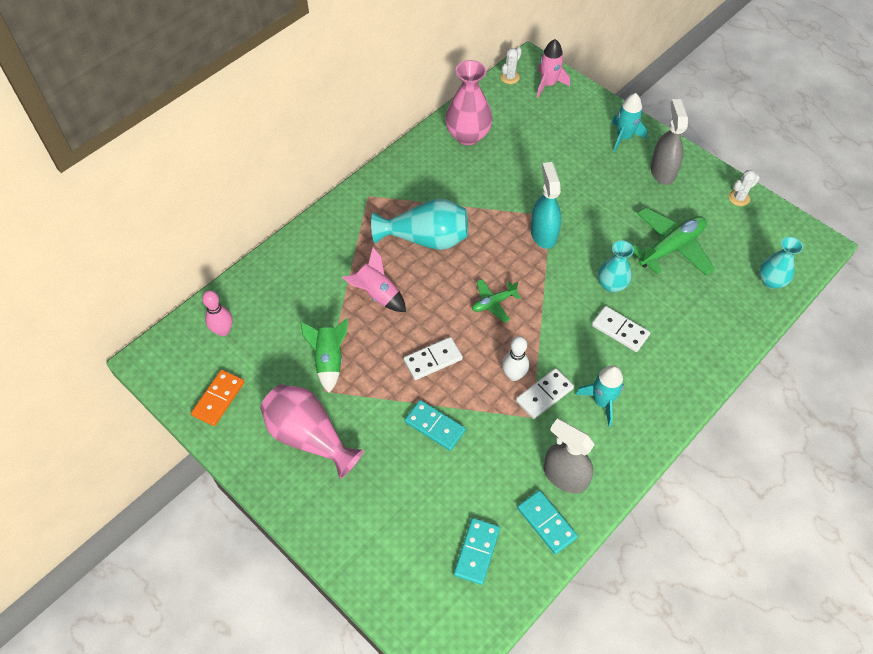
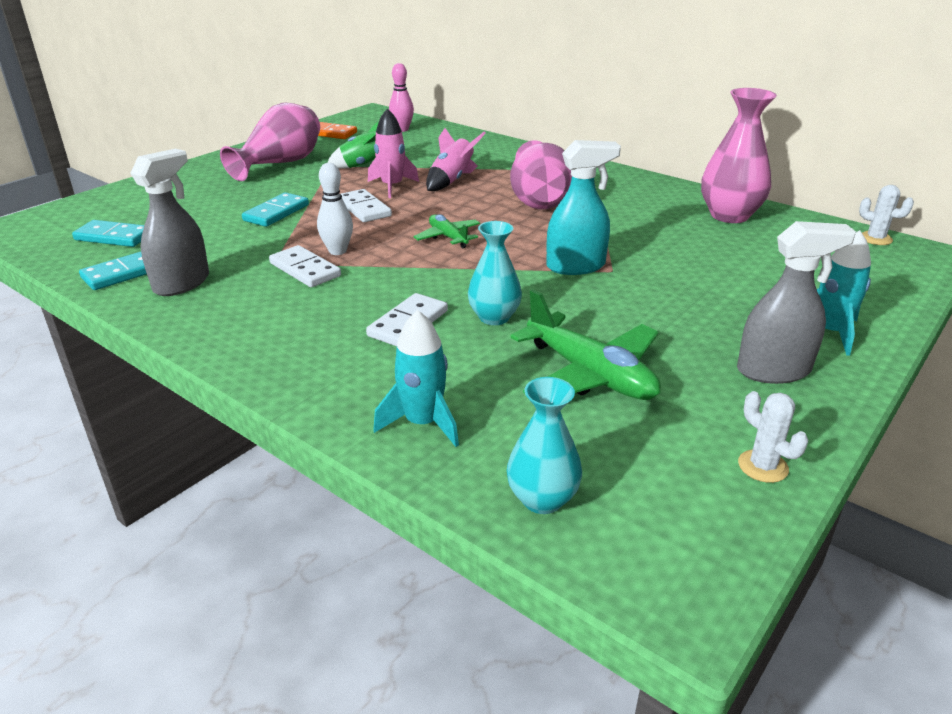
camera: 85 degrees right, 25 degrees down
(426, 239) = (539, 199): turquoise vase -> pink vase
(548, 84) = (892, 266): pink rocket -> pink rocket (392, 187)
(602, 401) = (285, 308): turquoise rocket -> turquoise rocket (423, 423)

